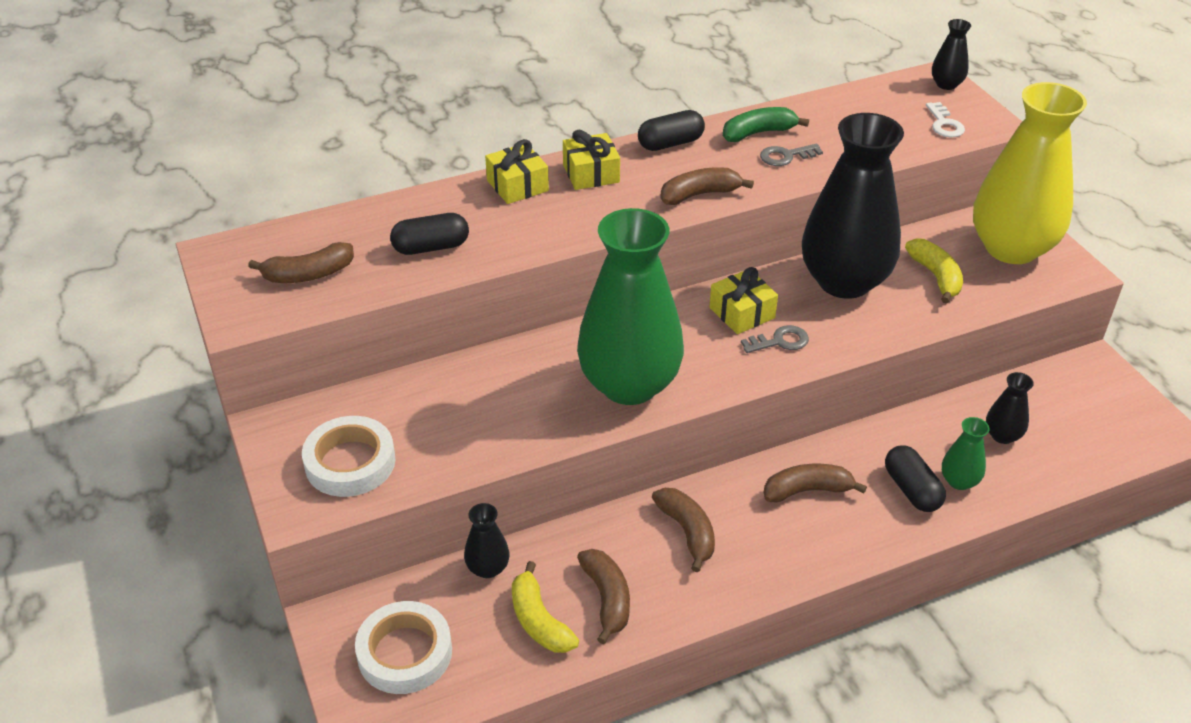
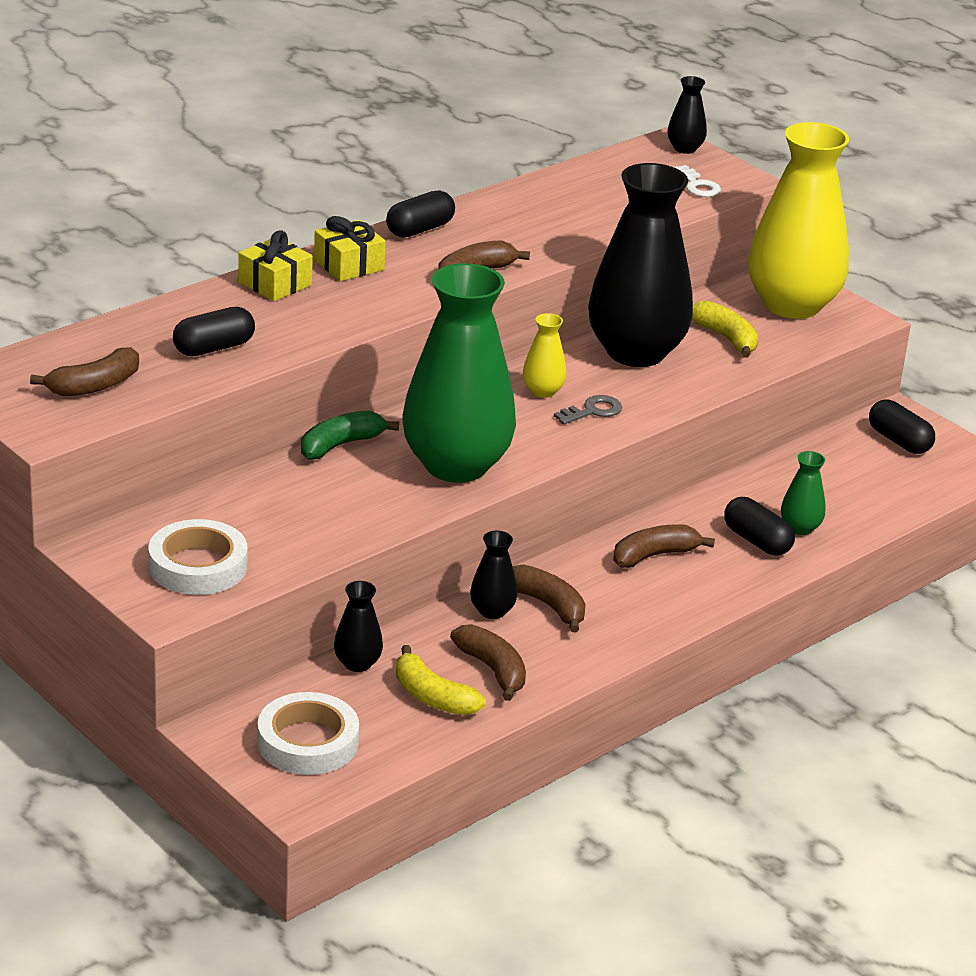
camera: 20 degrees left, 10 degrees down
(742, 313) = (543, 391): yellow gift -> yellow vase
(758, 133) = (508, 211): green banana -> green banana (340, 445)
(786, 156) = (547, 230): grey key -> none
(1002, 435) = (828, 485): black vase -> black vase (492, 611)
(1087, 395) = (899, 441): none -> black capsule

